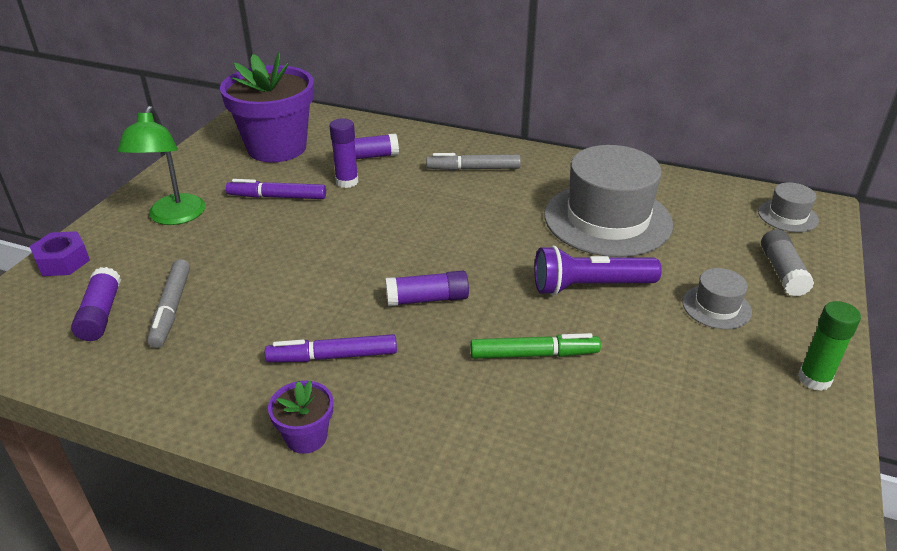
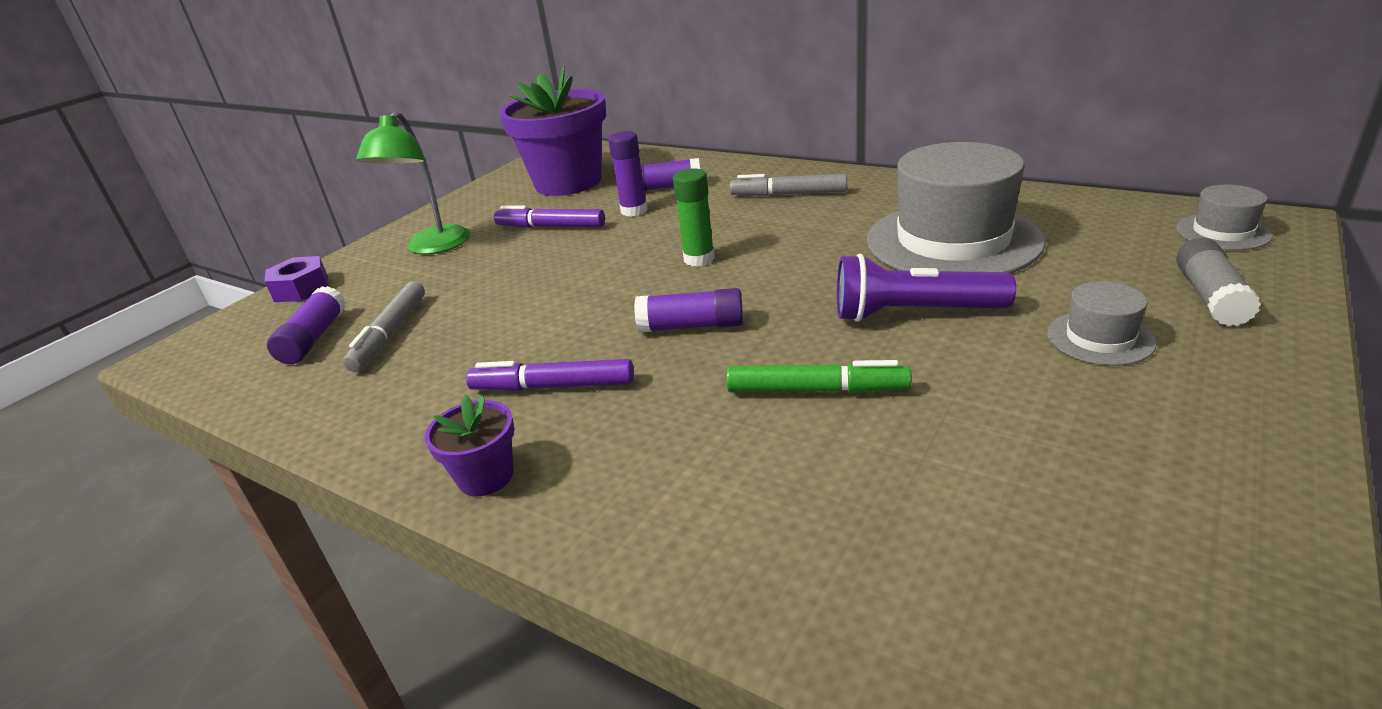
camera: 15 degrees right, 5 degrees down
(814, 379) = (1259, 434): green glue stick -> green glue stick (699, 259)

